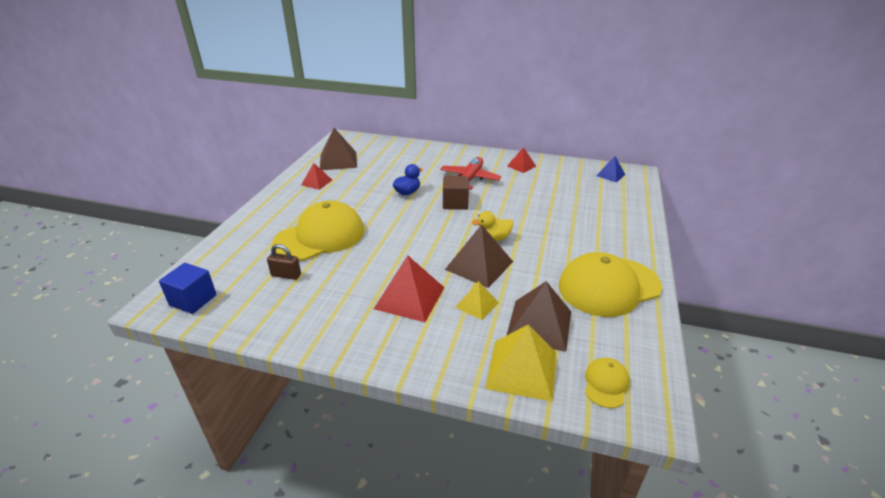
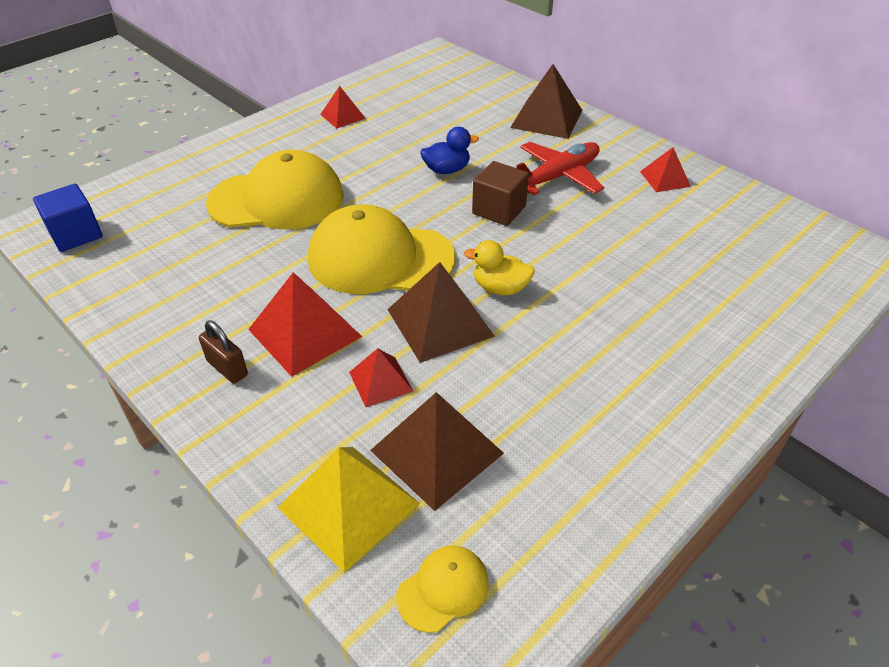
camera: 30 degrees right, 10 degrees up
(286, 275) = (193, 240): brown padlock -> brown padlock (227, 368)
(338, 161) = (399, 90): brown pyramid -> brown pyramid (547, 118)
(477, 304) = (380, 381): yellow pyramid -> red pyramid
(609, 286) = (605, 440): yellow cap -> yellow cap (380, 258)
(610, 175) = (813, 244): blue pyramid -> none

